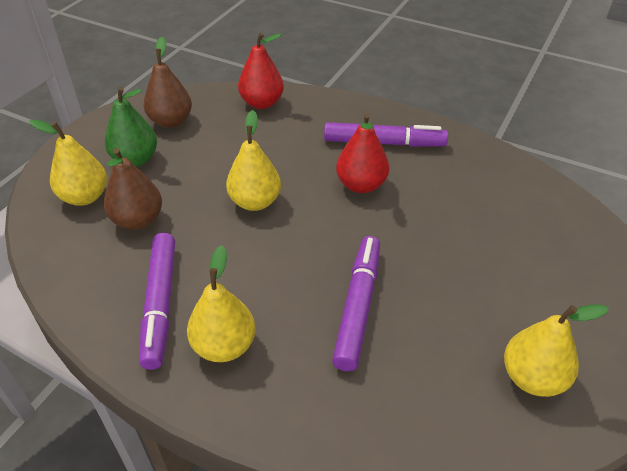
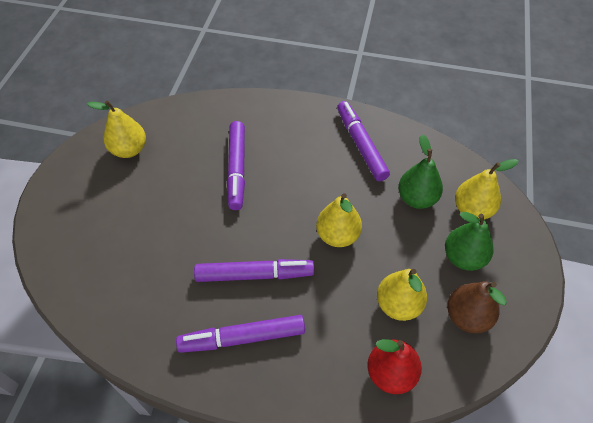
camera: 165 degrees right, 10 degrees up
(138, 220) = (416, 199): brown pear -> green pear
(224, 346) = (310, 130): yellow pear -> yellow pear (398, 305)
(361, 185) = (254, 275): red pear -> purple marker

